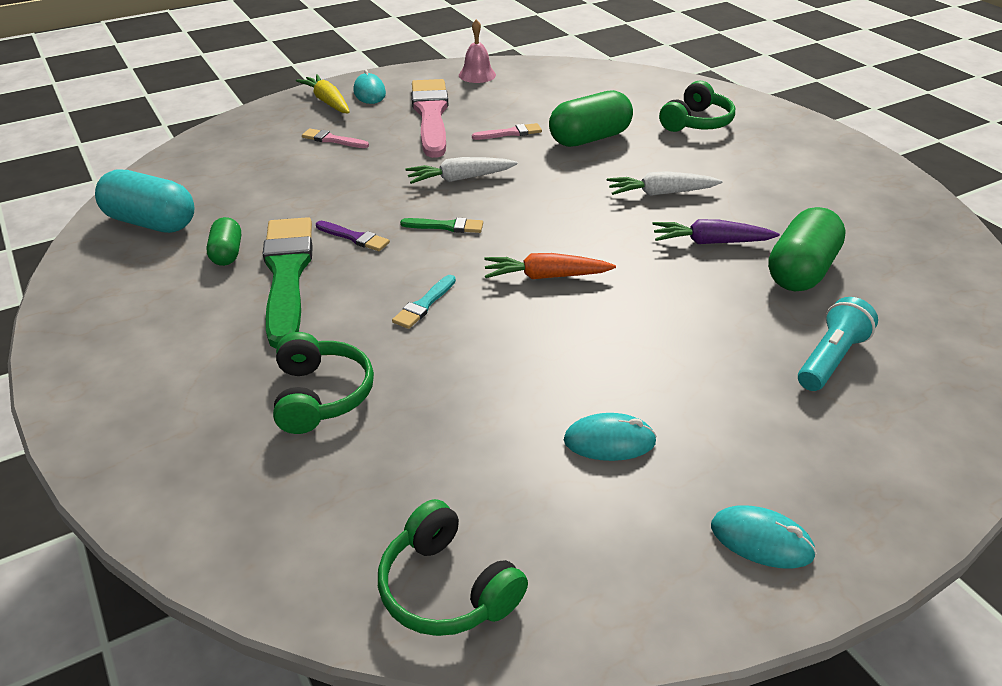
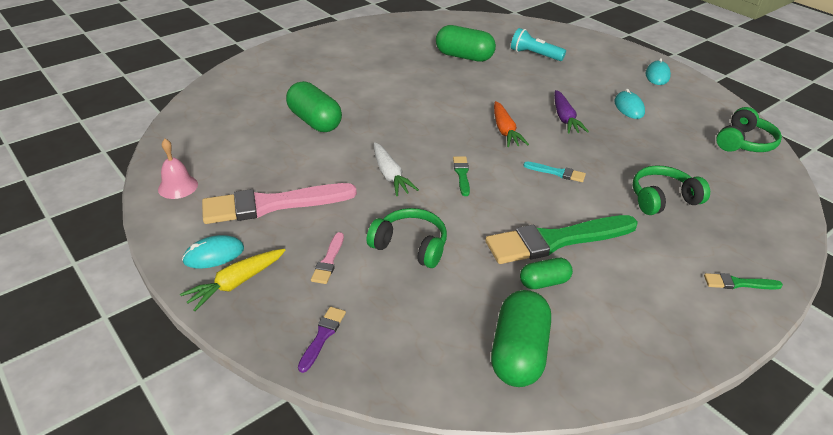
camera: 100 degrees left, 0 degrees up
(119, 410) = (738, 283): none -> green brush
(151, 222) = (518, 353): turquoise capsule -> green capsule
(354, 237) = (493, 216): purple brush -> purple brush (322, 336)
(510, 133) = (307, 158): pink brush -> none
(661, 193) = (392, 94): white carrot -> none
(696, 122) = (285, 80): green headphones -> green headphones (410, 246)
(710, 242) = (445, 79): purple carrot -> purple carrot (565, 118)

